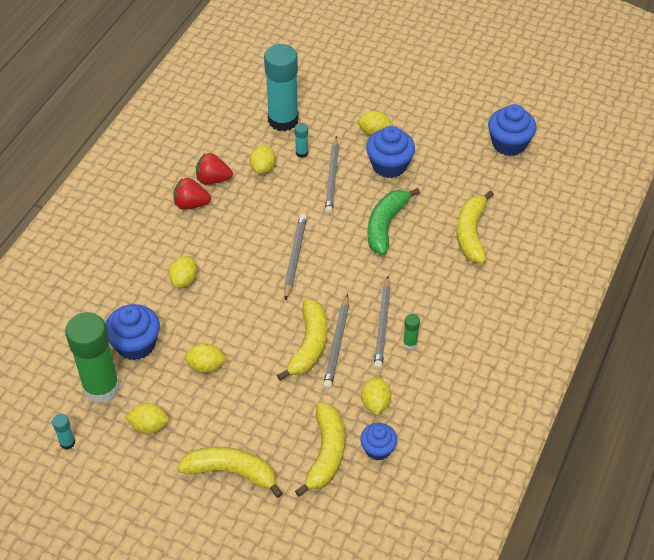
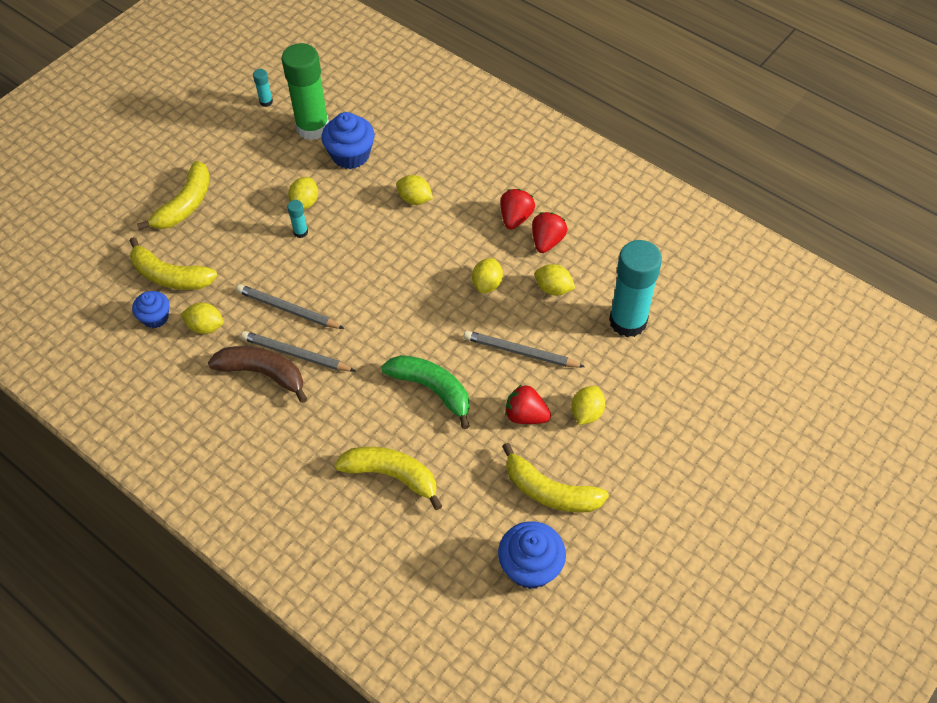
camera: 105 degrees right, 5 degrees up
(149, 426) = (258, 155): yellow lemon -> yellow lemon (487, 284)
(295, 257) = (414, 295): grey pencil -> none
(301, 153) = (568, 330): turquoise glue stick -> turquoise glue stick (300, 232)
(309, 345) = (296, 286): yellow banana -> yellow banana (550, 491)
(389, 165) = (526, 415): blue cupcake -> red strawberry
(410, 343) = (263, 373): green glue stick -> brown banana

